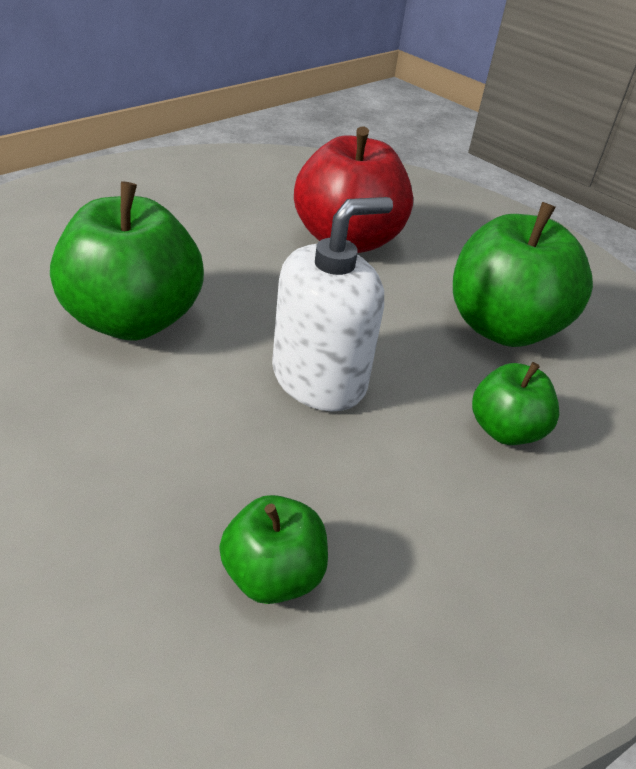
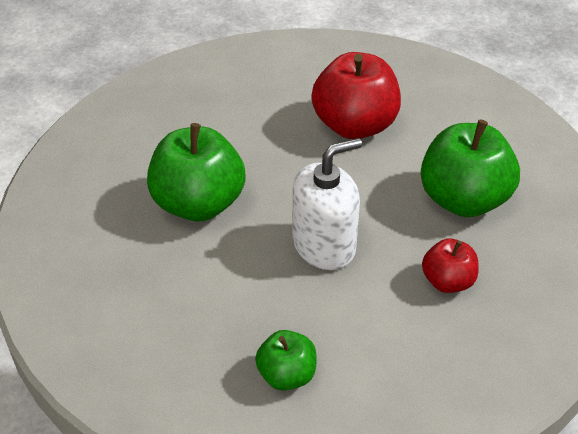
camera: 10 degrees right, 5 degrees up
(505, 430) = (447, 281): green apple -> red apple

